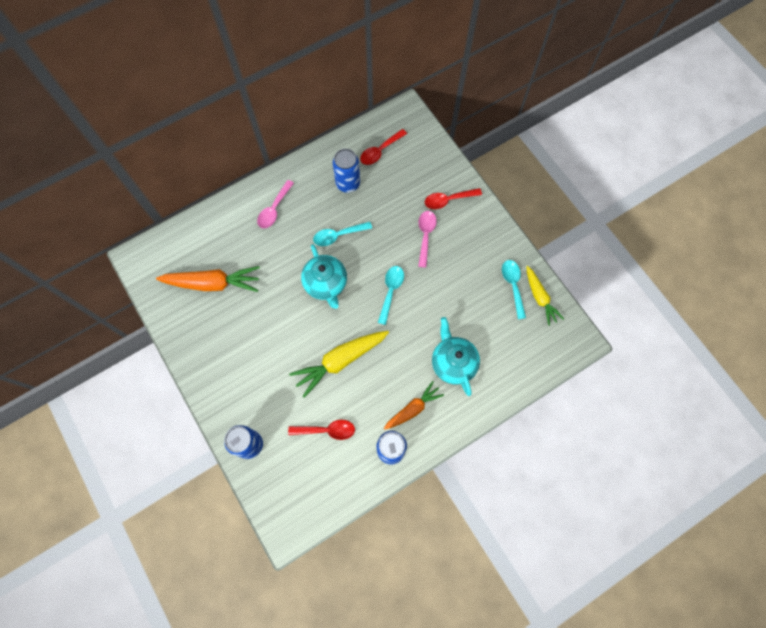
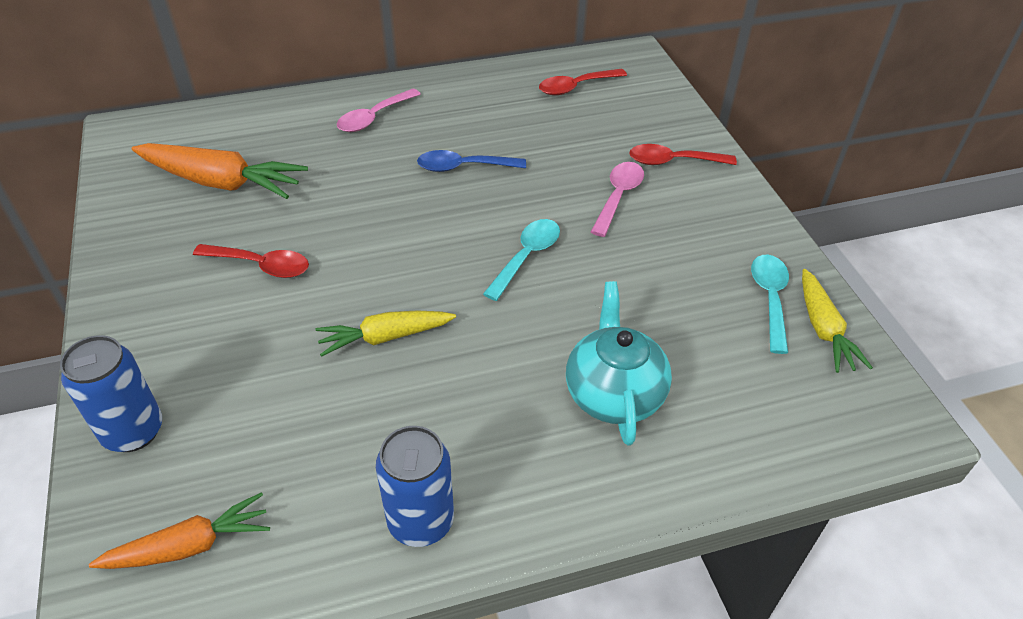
camera: 15 degrees right, 25 degrees down
(326, 284) = (412, 222): turquoise teapot -> none
(327, 430) = (301, 447): red spoon -> red spoon (261, 265)
(338, 235) = (463, 167): turquoise spoon -> blue spoon
(340, 361) = (385, 337): yellow carrot -> yellow carrot, size x0.63
(348, 183) = (507, 112): blue can -> none
(413, 408) = (500, 454): orange carrot -> orange carrot (190, 546)

